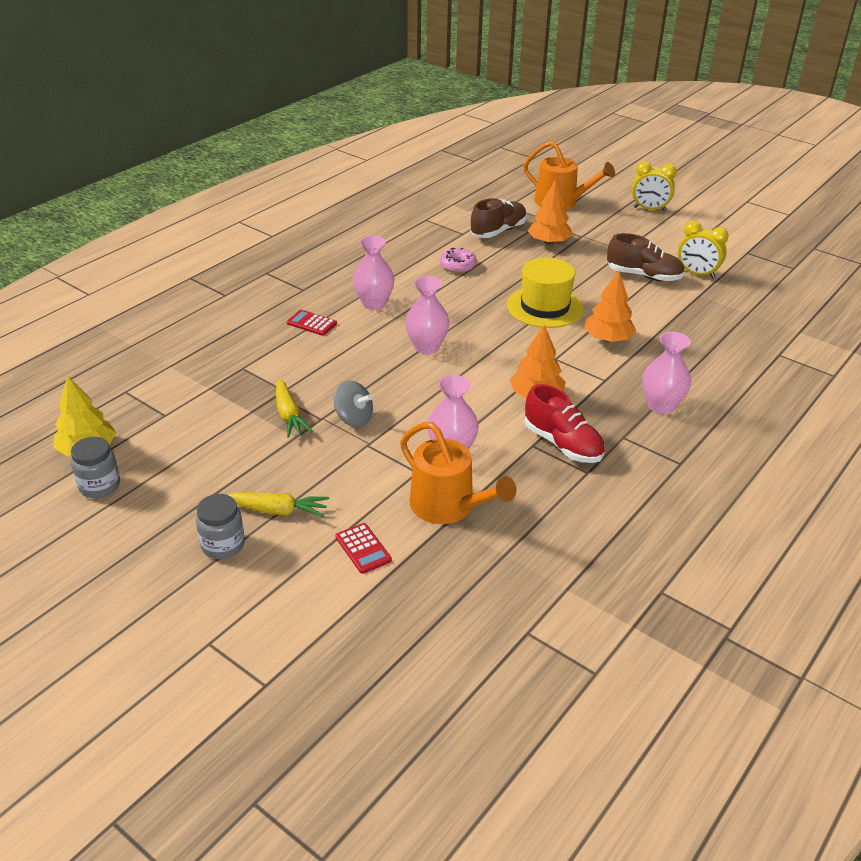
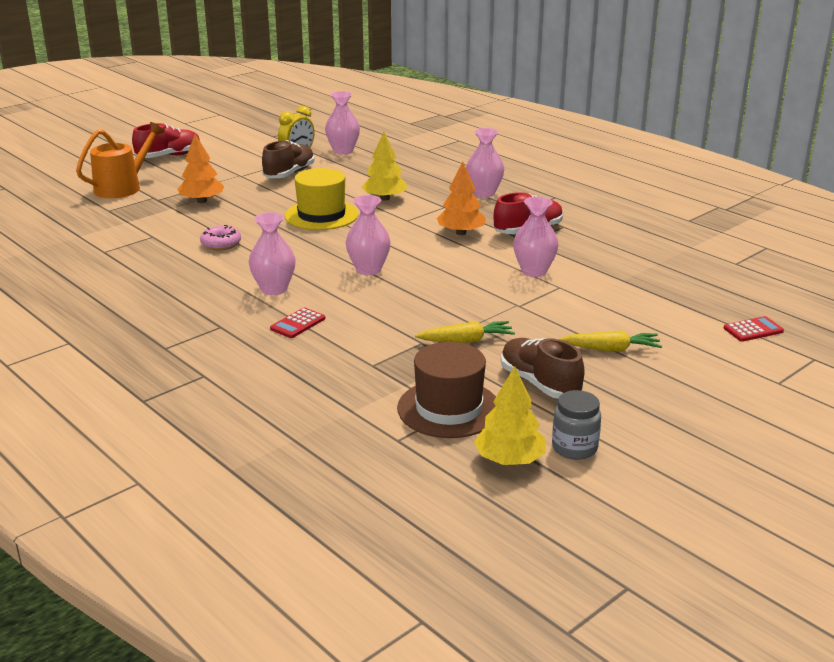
camera: 80 degrees left, 10 degrees down
(169, 413) = (449, 408): none -> brown hat
(223, 545) = (660, 376): grey jar -> none
(278, 510) = (611, 349): yellow carrot -> yellow carrot turned 75 degrees clockwise
(353, 418) = (478, 309): grey spinning top -> none
(363, 549) = (658, 314): red calculator -> red calculator (753, 330)
(448, 506) = (604, 278): orange watering can -> none
(498, 231) = (161, 220): brown shoe -> brown shoe (539, 383)
(607, 339) = (384, 198): orange tree -> yellow tree
(649, 209) = (169, 156): yellow clock -> red shoe
(733, 299) = (343, 151): none -> pink vase

